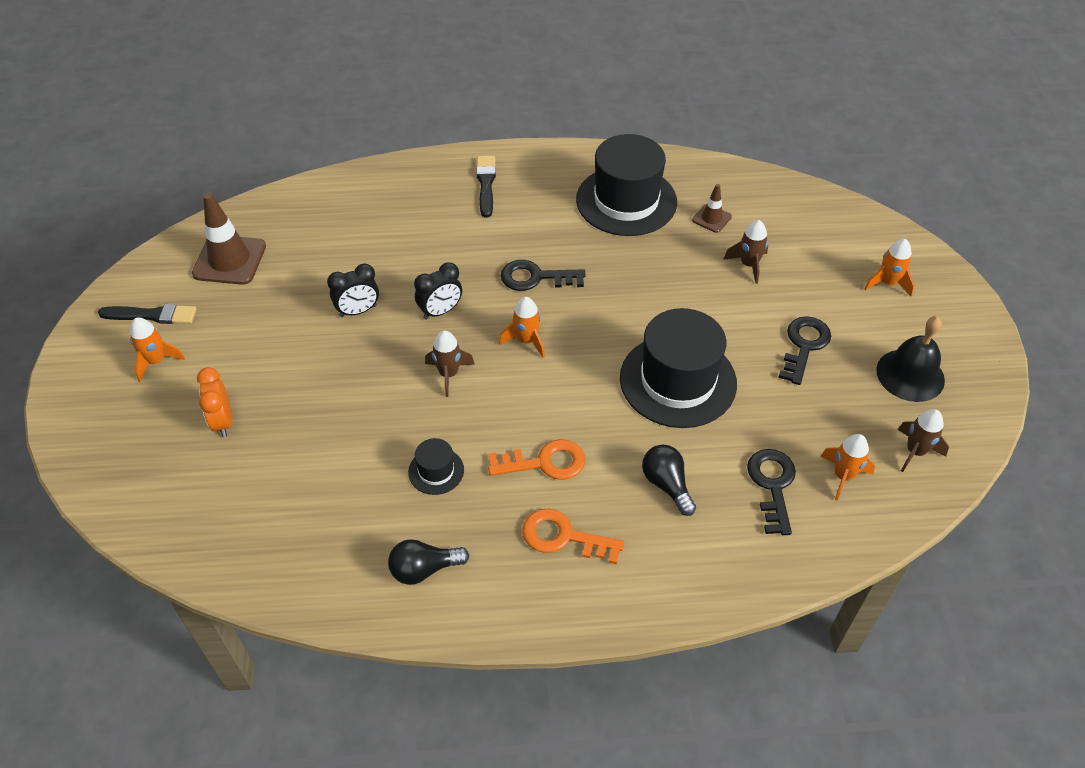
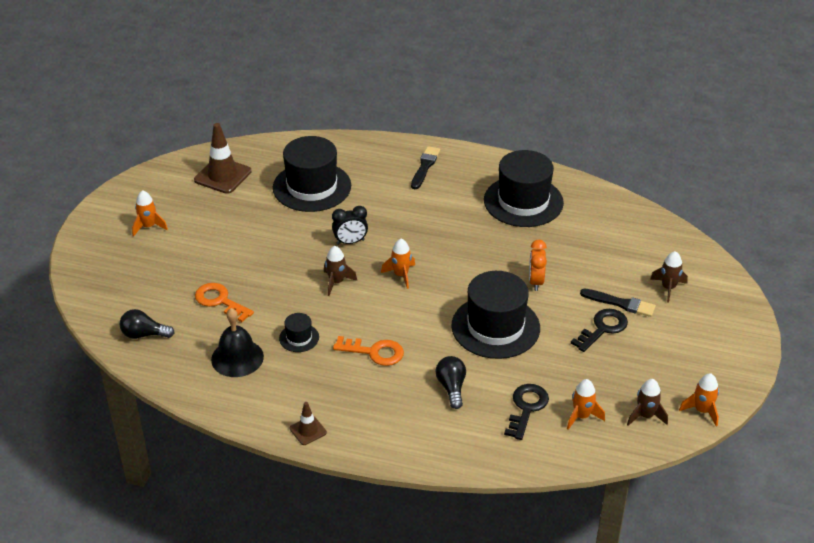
camera: 20 degrees right, 10 degrees down
(152, 315) = (158, 198): black brush -> black brush (620, 303)
(223, 421) = (175, 273): orange clock -> orange clock (536, 282)
(355, 246) = (312, 187): none -> black hat
(358, 311) = (294, 228): black clock -> none
(424, 569) = (263, 391): black light bulb -> black light bulb (144, 334)
(535, 277) = (428, 236): black key -> none
(564, 537) = (364, 398): orange key -> orange key (220, 301)
(711, 218) = (582, 228): brown traffic cone -> brown traffic cone (308, 430)
(748, 265) = (592, 266): brown rocket -> brown rocket (668, 288)
(887, 283) = (694, 304): orange rocket -> orange rocket (702, 410)
(910, 375) = (673, 367): black bell -> black bell (237, 358)

